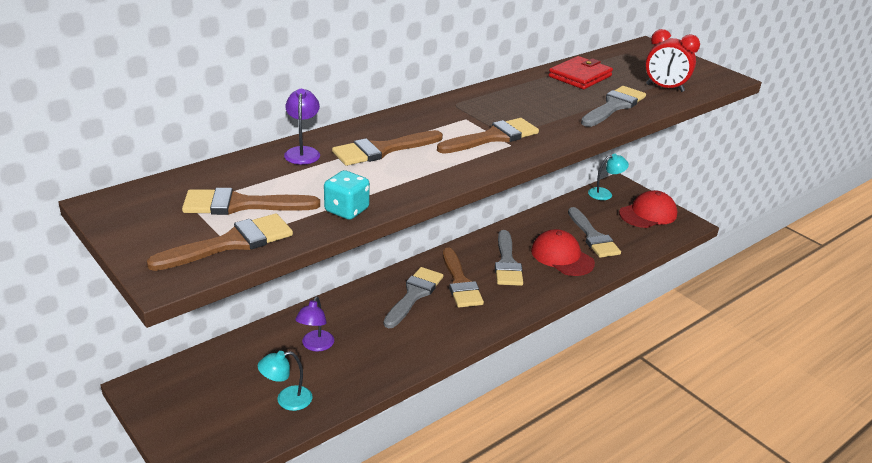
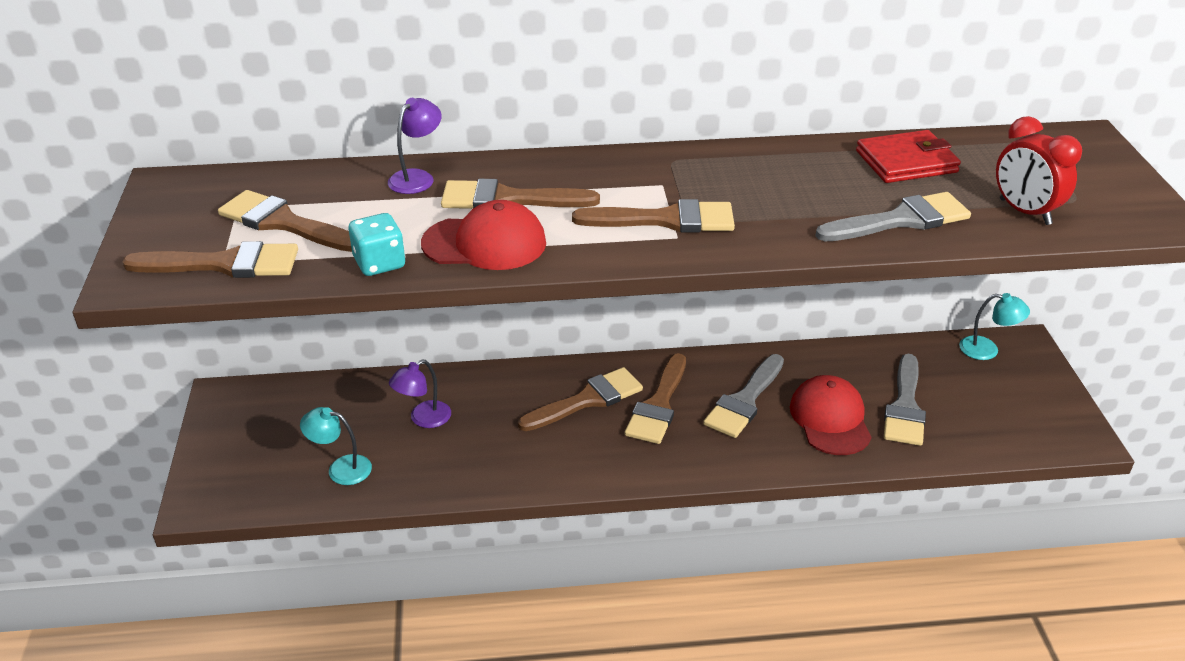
camera: 35 degrees right, 5 degrees up
(414, 295) = (587, 400): grey brush -> brown brush
(648, 214) = (1028, 401): red cap -> red cap (485, 243)

